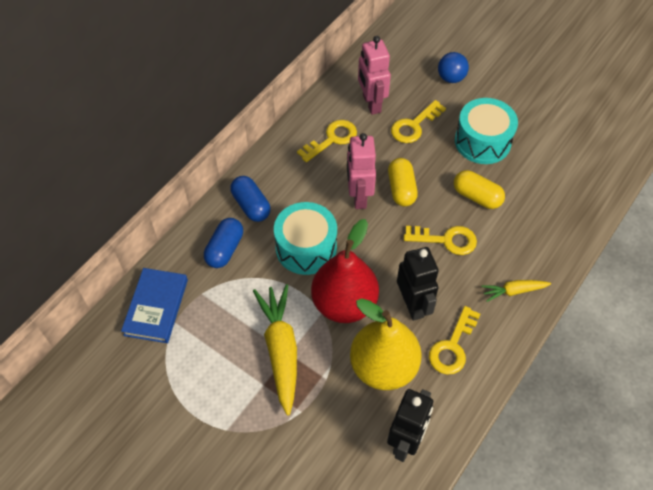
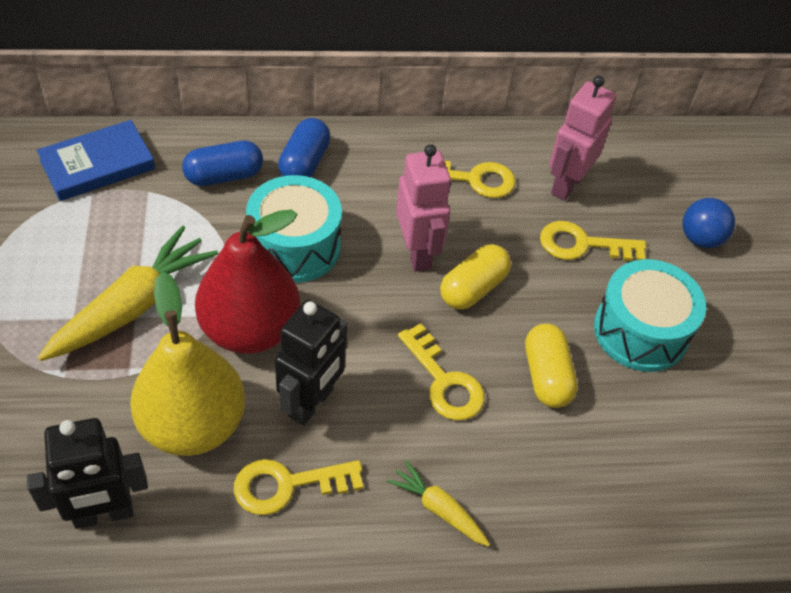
camera: 45 degrees right, 5 degrees down
(358, 196) = (417, 253): pink robot -> pink robot turned 120 degrees clockwise

